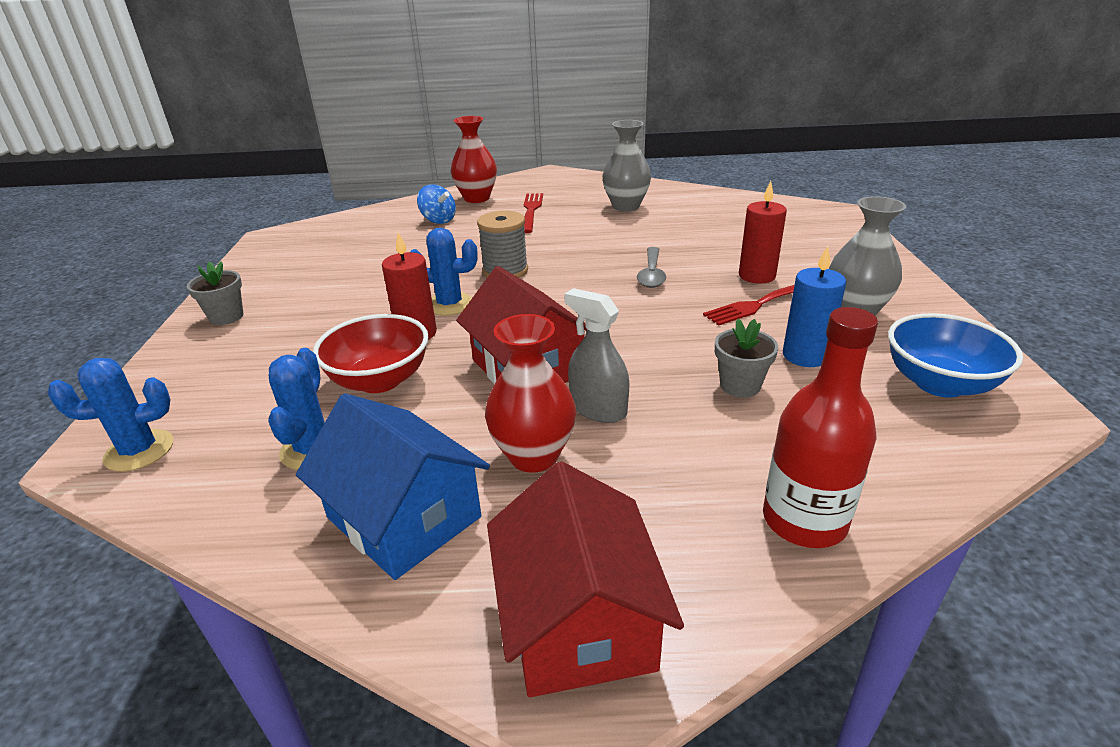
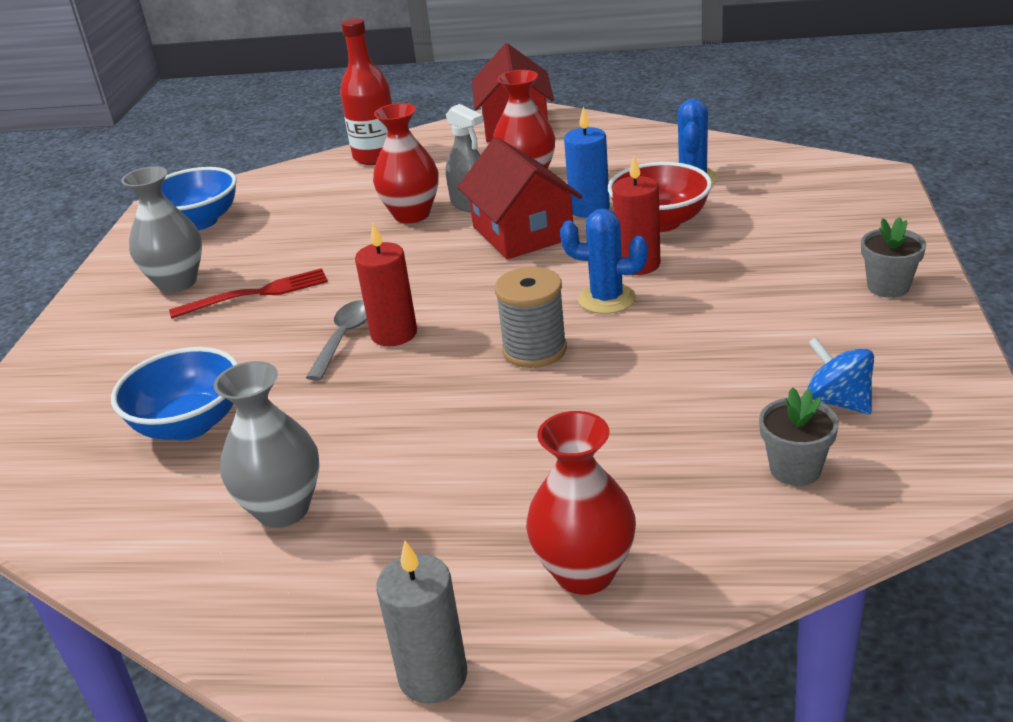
camera: 170 degrees left, 0 degrees up
(139, 451) = (834, 176): blue cactus -> none
(404, 517) = (612, 152): blue house -> none
(438, 220) = (658, 487): blue spinning top -> blue spinning top (838, 401)
(531, 211) = (470, 507): red fork -> none
(534, 178) = (433, 676): none -> grey candle
(666, 393) = (412, 214): none -> red vase
(715, 230) = (189, 424): none -> blue bowl
(740, 385) = (350, 220): grey flower pot -> grey flower pot (795, 469)
(757, 276) = (222, 332): red candle -> red candle (394, 334)
(805, 356) = (273, 242): blue candle -> blue candle (589, 209)

